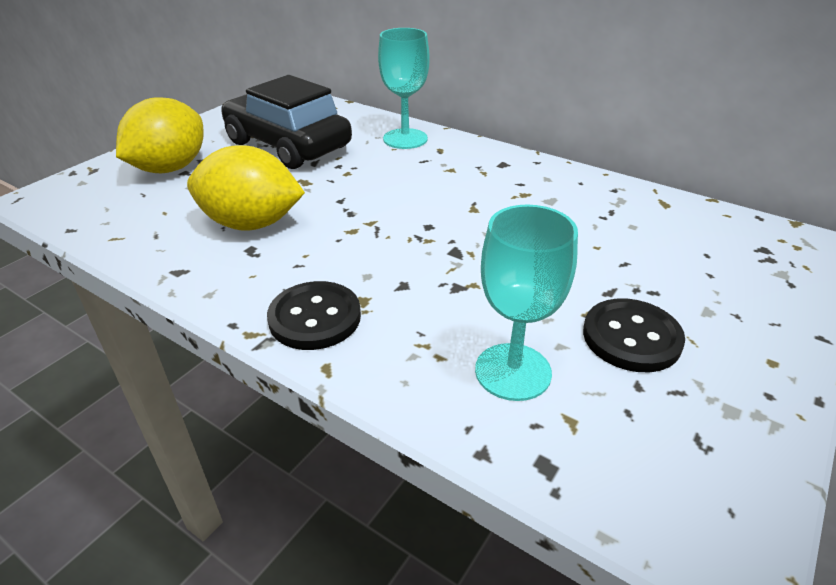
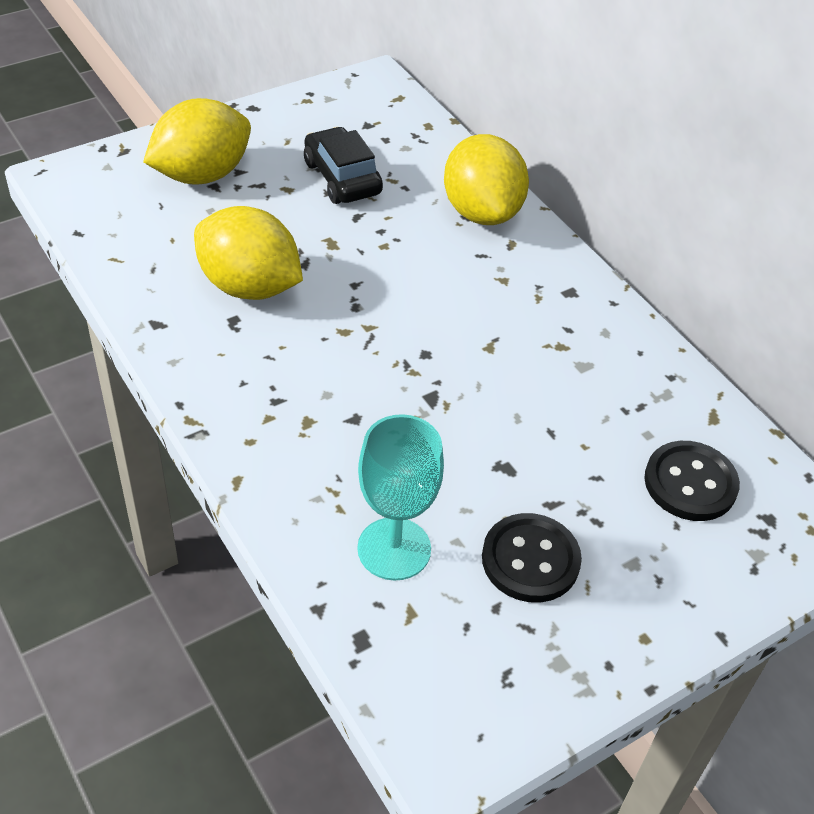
camera: 20 degrees right, 10 degrees up
(288, 145) = (342, 178): black car -> black car, size x0.61
(315, 318) = (253, 424): black button -> black button (690, 483)
(405, 139) = (481, 212): turquoise goblet -> yellow lemon

